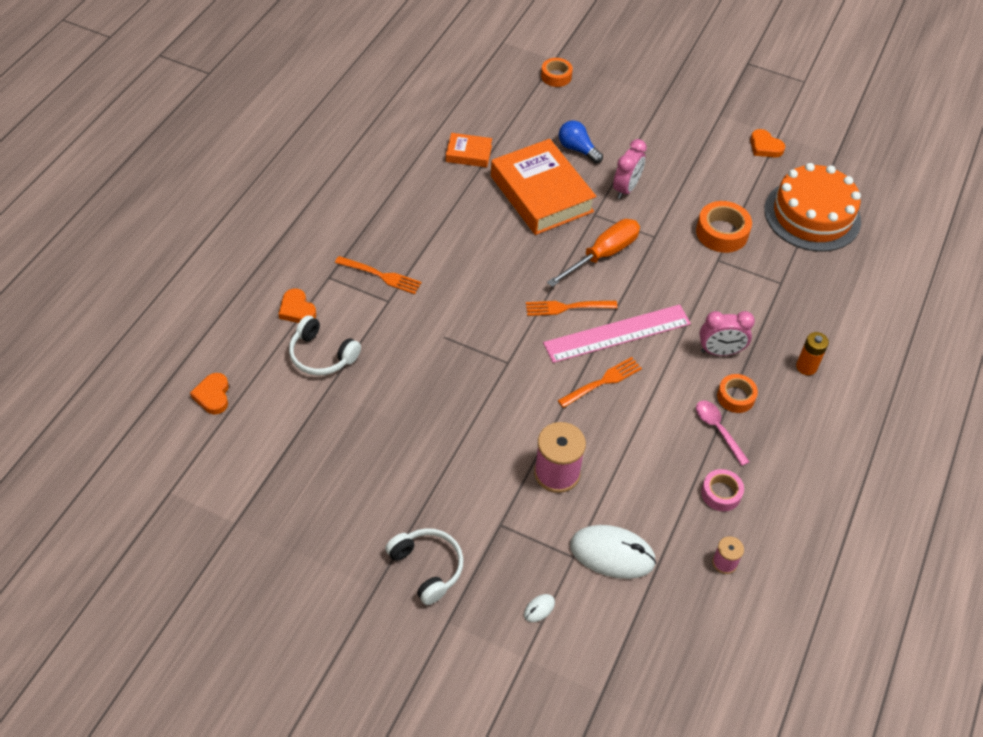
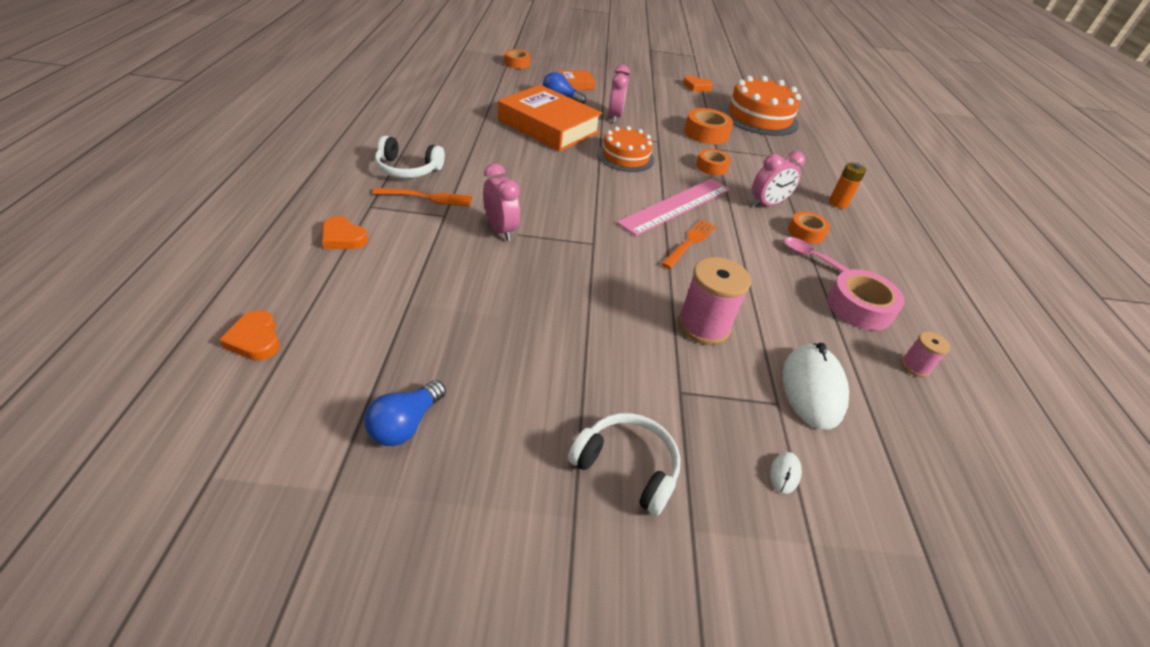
camera: 25 degrees left, 10 degrees down
(293, 491) = (405, 424): none -> blue light bulb
(322, 355) = (389, 272): white headphones -> white headphones (408, 169)
(431, 329) = (501, 230): none -> pink clock
(469, 154) = (470, 109): orange book -> orange book (574, 84)
(567, 307) = (620, 194): orange fork -> none
(602, 255) = (625, 157): orange screwdriver -> orange cake
(612, 554) = (812, 388): white mouse -> white mouse turned 75 degrees counterclockwise
(693, 287) = (712, 167): none -> orange tape
(721, 493) = (859, 307): pink tape -> pink tape, size x1.53

